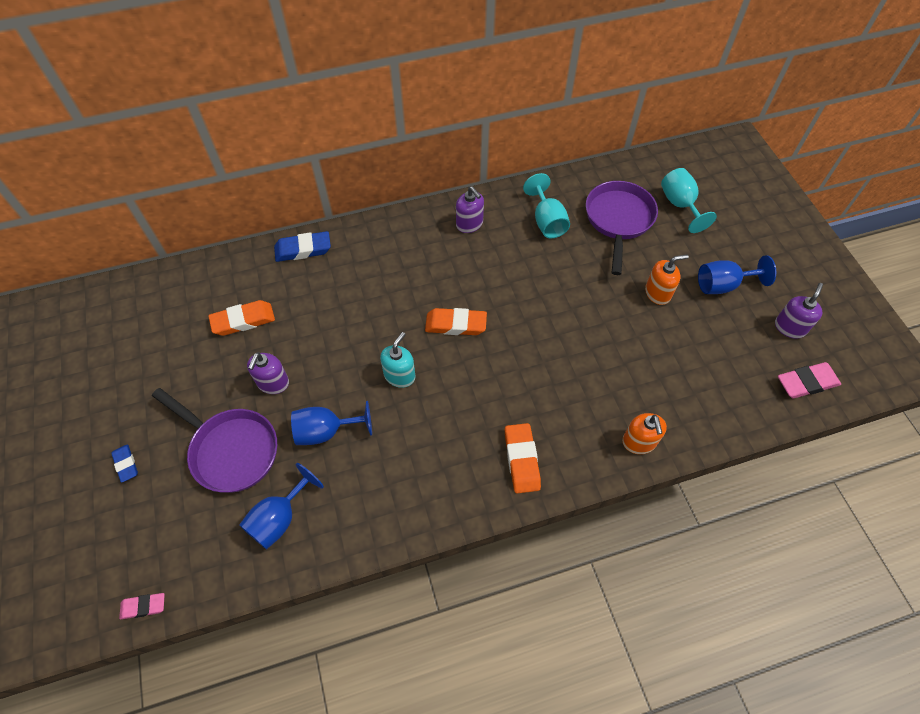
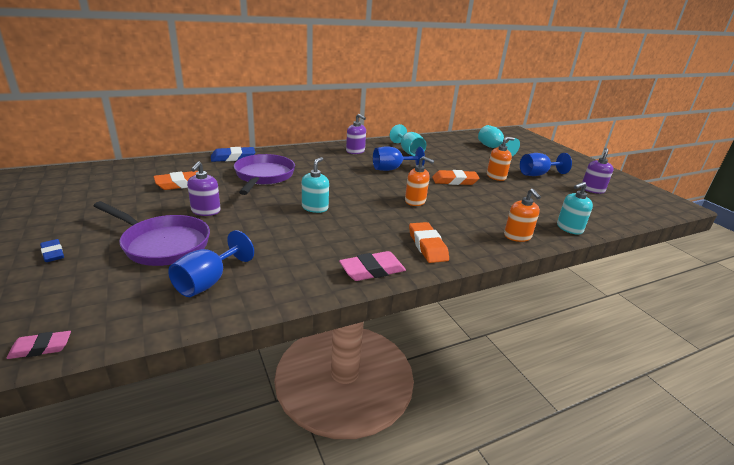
camera: 10 degrees left, 30 degrees down
(326, 431) = (254, 234): blue goblet -> blue goblet (392, 169)
(455, 324) = (355, 187): orange eraser -> orange eraser (454, 181)
(528, 359) = (415, 201): none -> orange soap dispenser
(618, 220) = (456, 152): purple pan -> purple pan (263, 176)
(714, 425) = (569, 228): none -> turquoise soap dispenser
(806, 383) = (620, 210): pink eraser -> pink eraser (372, 270)

